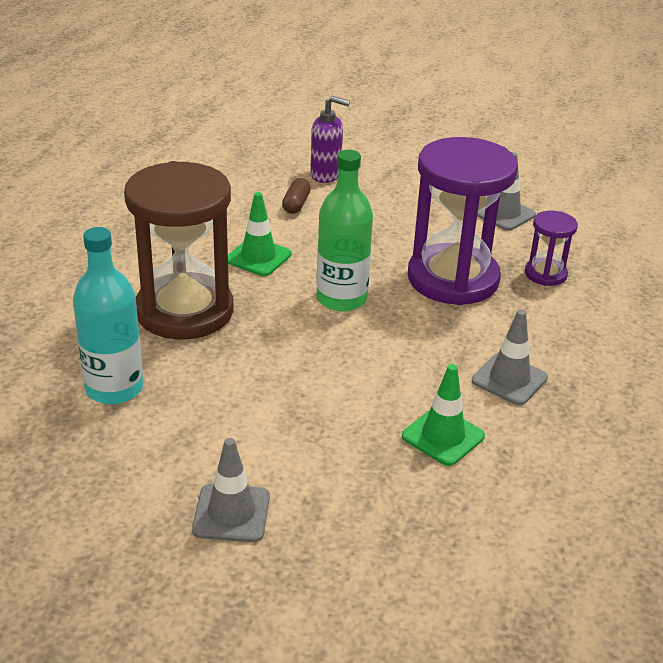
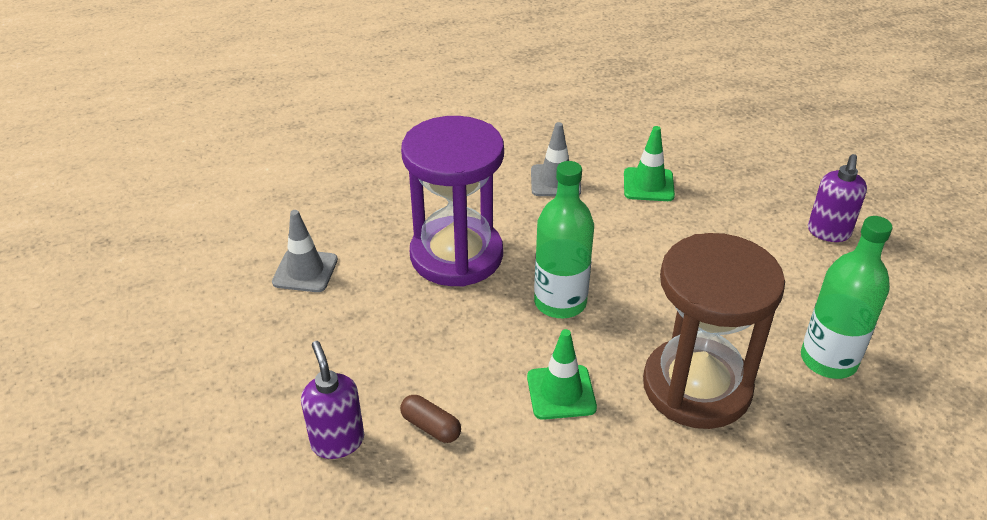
camera: 125 degrees left, 5 degrees up
(114, 388) = (828, 360): turquoise bottle -> green bottle
(231, 513) = (828, 232): grey traffic cone -> purple soap dispenser
(296, 204) = (431, 427): brown capsule -> brown capsule turned 60 degrees clockwise
(545, 274) = (393, 212): purple hourglass -> none

